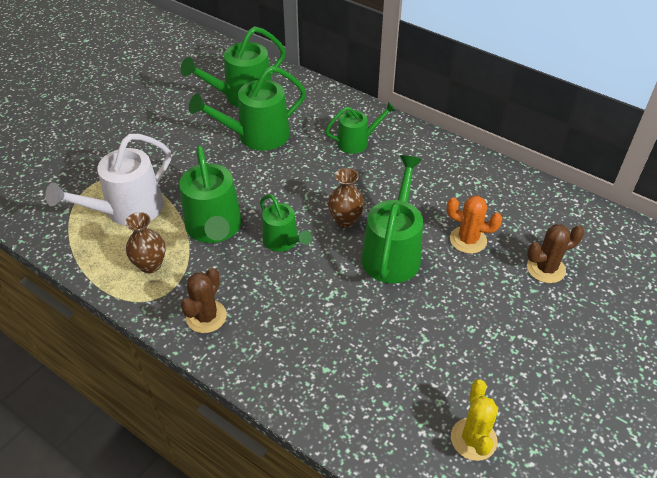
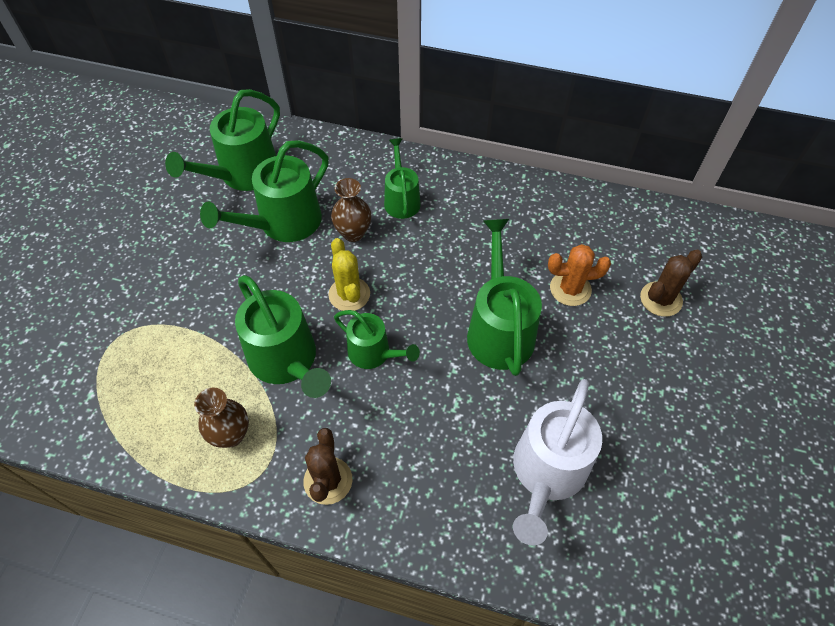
camera: 20 degrees left, 10 degrees up
(128, 210) = (170, 369): white watering can -> white watering can (547, 473)
(345, 220) = (431, 304): brown vase -> brown vase (353, 233)
(357, 142) = (401, 200): green watering can -> green watering can turned 60 degrees counterclockwise
(473, 439) = (674, 527): yellow cactus -> yellow cactus (349, 294)

